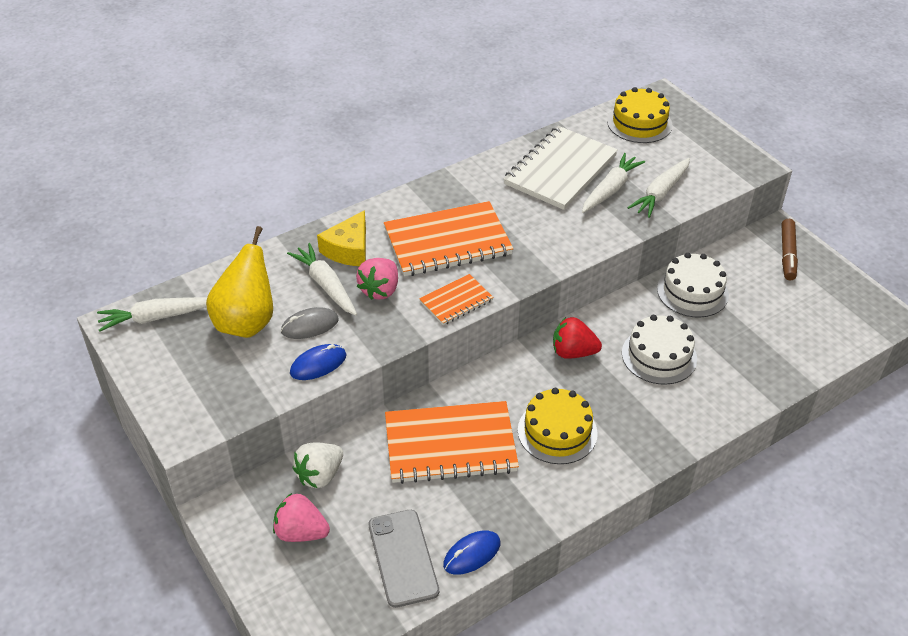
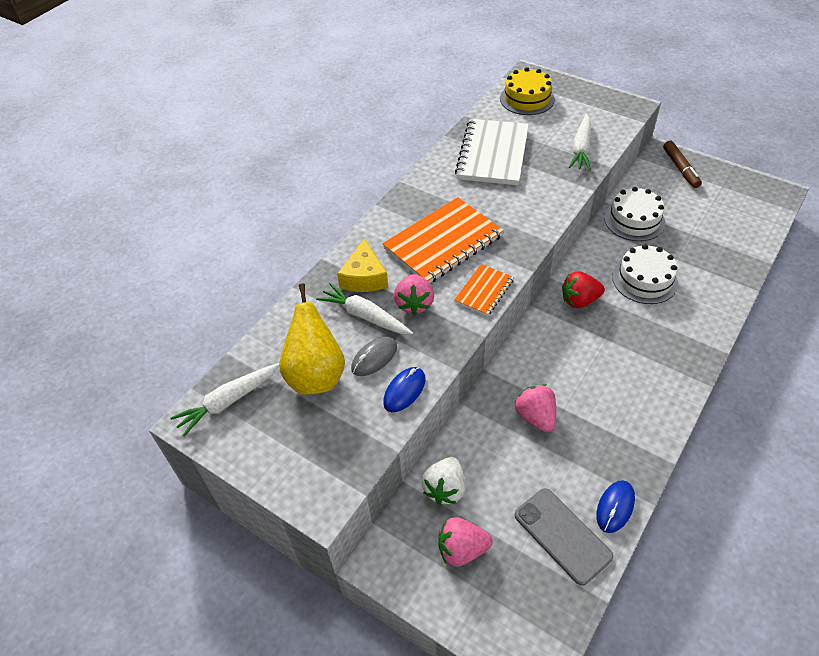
camera: 20 degrees left, 5 degrees up
(450, 445) = (535, 416): orange notebook -> pink strawberry
(557, 431) = (611, 372): yellow cake -> none
(610, 189) = (541, 157): white carrot -> none

